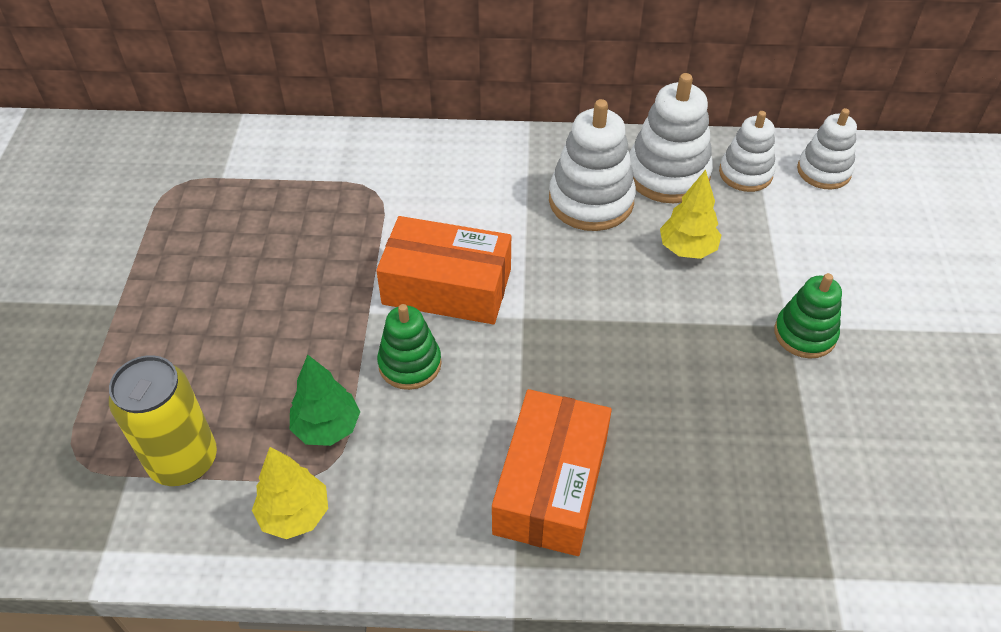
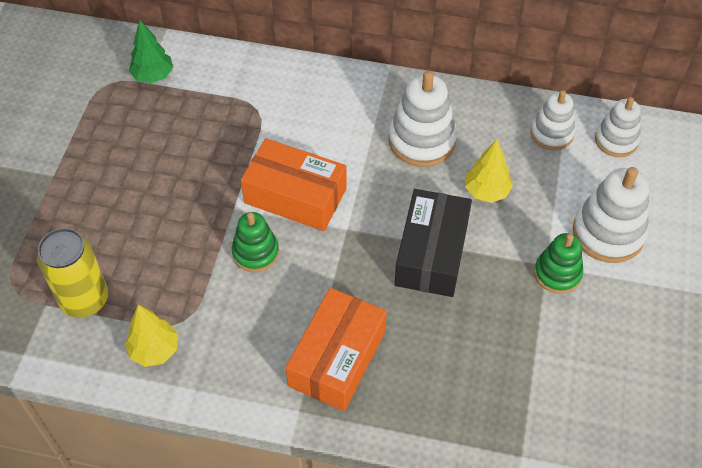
camera: 10 degrees right, 5 degrees up
(327, 427) = (187, 291): green tree -> green tree (153, 76)
(639, 332) = (431, 253): none -> black box
(667, 174) = (489, 126): white stacking toy -> white stacking toy (608, 233)

